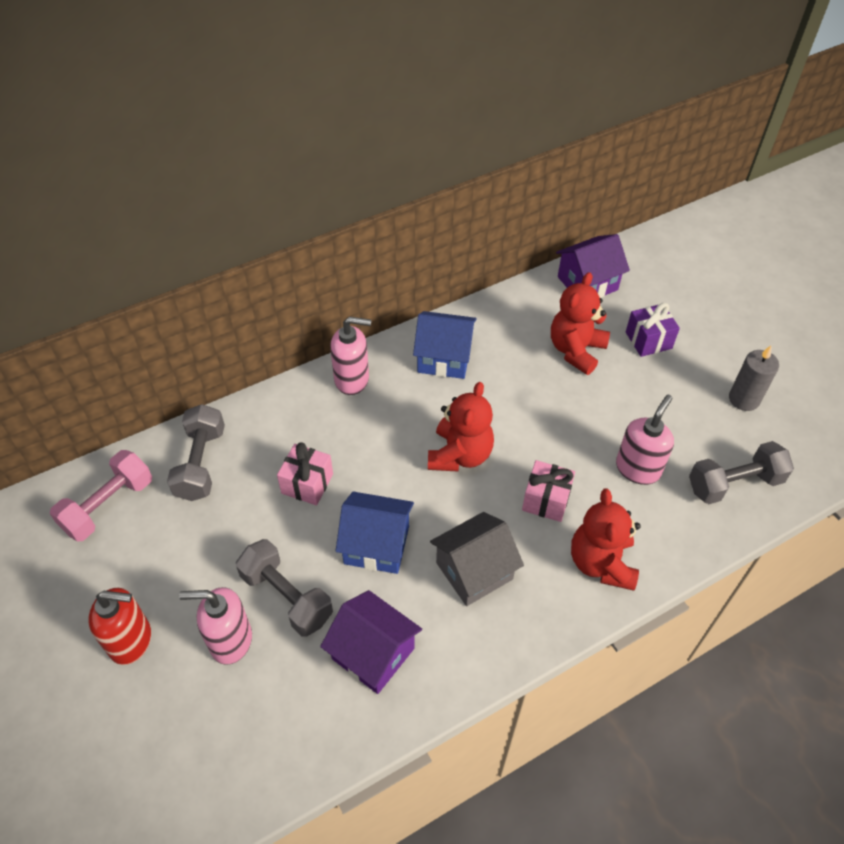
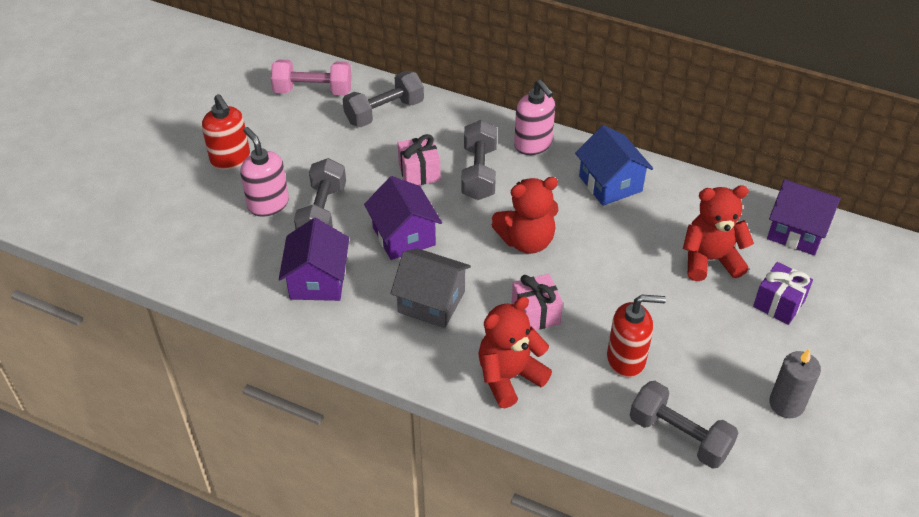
camera: 55 degrees right, 5 degrees down
(350, 439) = (479, 173): none -> grey dumbbell
(376, 545) = (404, 236): blue house -> purple house
(638, 468) = (626, 359): pink soap dispenser -> red soap dispenser

